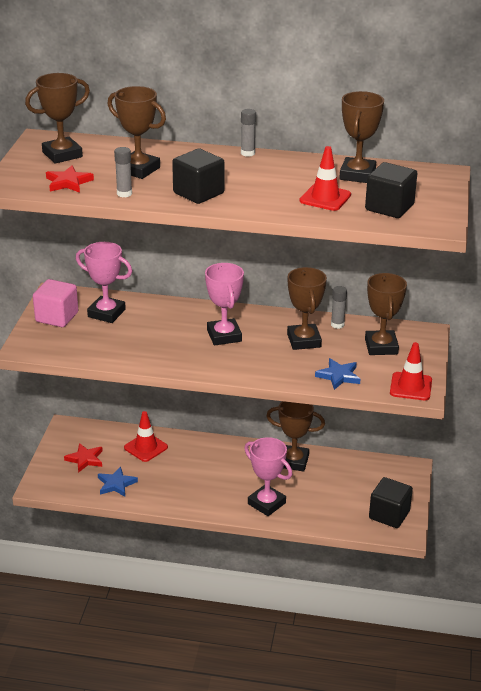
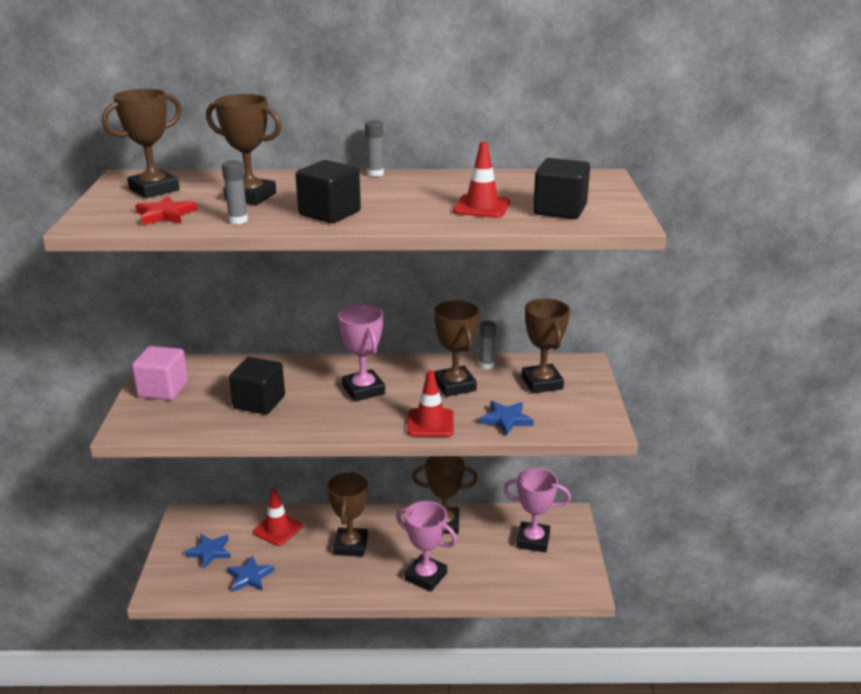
camera: 10 degrees left, 5 degrees down
(85, 459) = (210, 552): red star -> blue star
(106, 313) = (222, 379): pink trophy -> pink trophy (533, 540)
(357, 175) = (508, 184): brown trophy -> brown trophy (350, 545)
(389, 515) = (563, 571): black cube -> black cube (259, 402)
(410, 386) = (590, 422): red traffic cone -> red traffic cone (430, 423)

